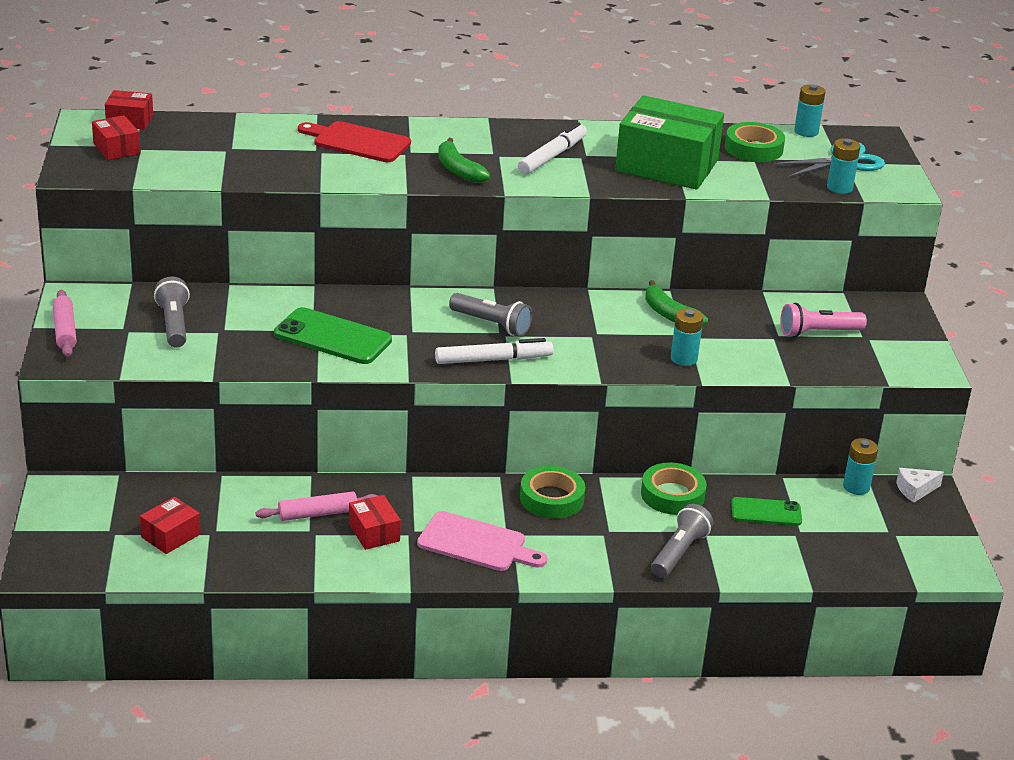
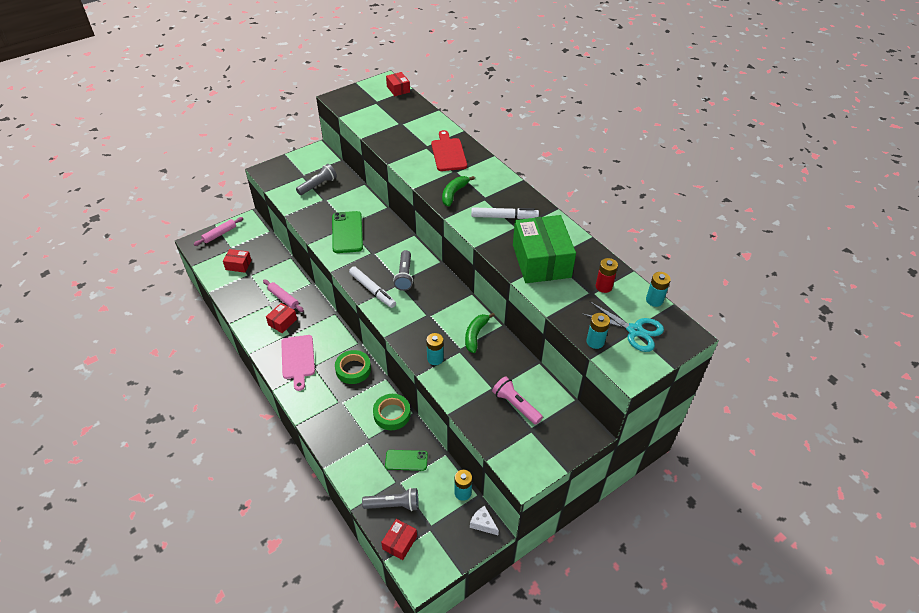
camera: 60 degrees right, 15 degrees up
(65, 330) = (289, 162): pink rolling pin -> pink rolling pin (220, 234)
(116, 148) = (369, 98): red box -> red box (399, 543)
(679, 553) = (343, 438): grey flashlight -> grey flashlight (393, 505)
(753, 148) = (603, 286): green tape -> red battery
(766, 512) = (406, 460): green phone -> green phone turned 60 degrees counterclockwise

